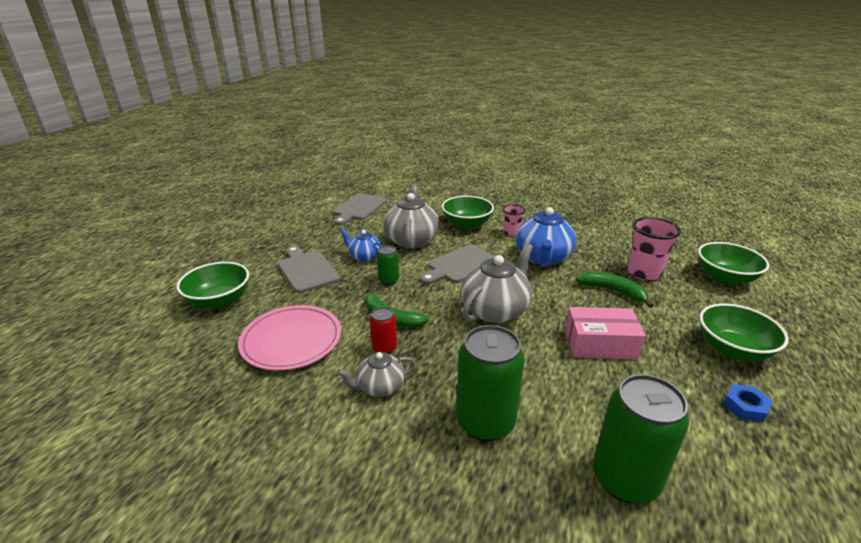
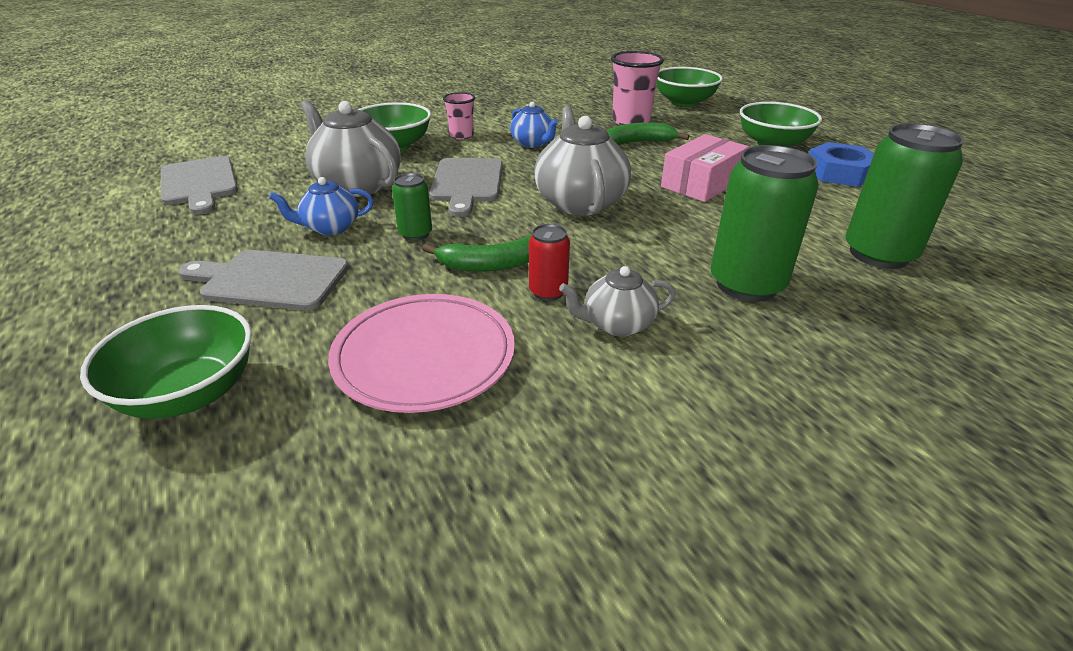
camera: 50 degrees left, 5 degrees up
(380, 387) = (617, 324): grey teapot -> grey teapot turned 60 degrees clockwise
(543, 258) = (533, 143): blue teapot -> blue teapot, size x0.57
(745, 406) = (839, 173): blue nut -> blue nut, size x1.66

